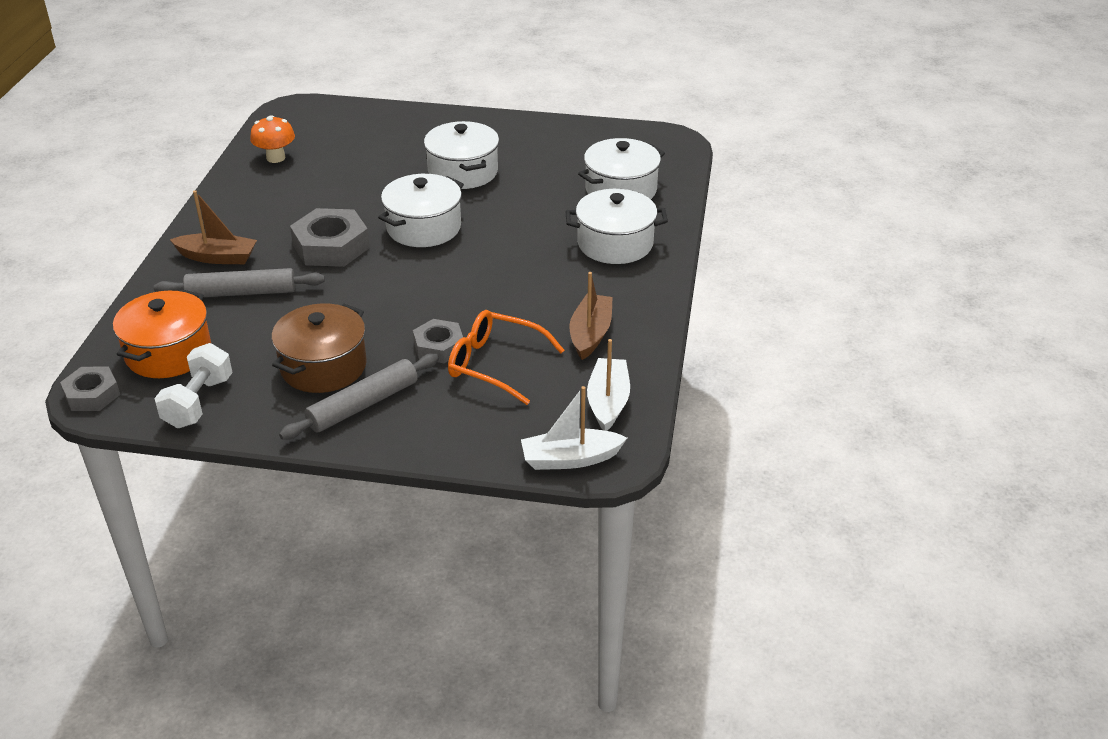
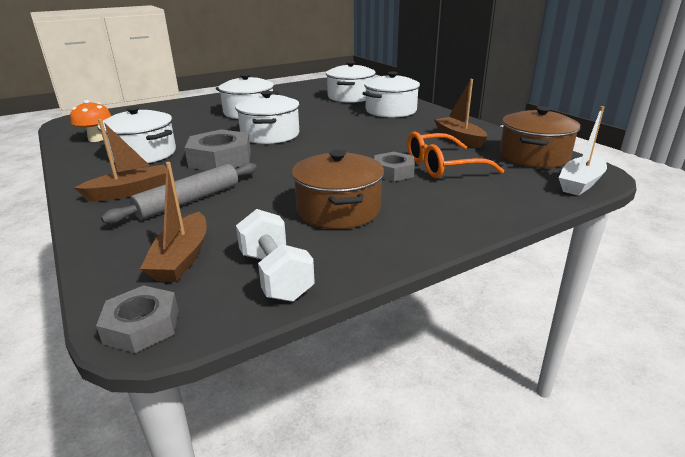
camera: 40 degrees left, 10 degrees down
(168, 353) = (182, 258): orange pot -> brown boat
(283, 204) = (143, 154): none -> white pot
(363, 405) = (411, 215): grey rolling pin -> none
(608, 402) = (534, 156): white boat -> brown pot

